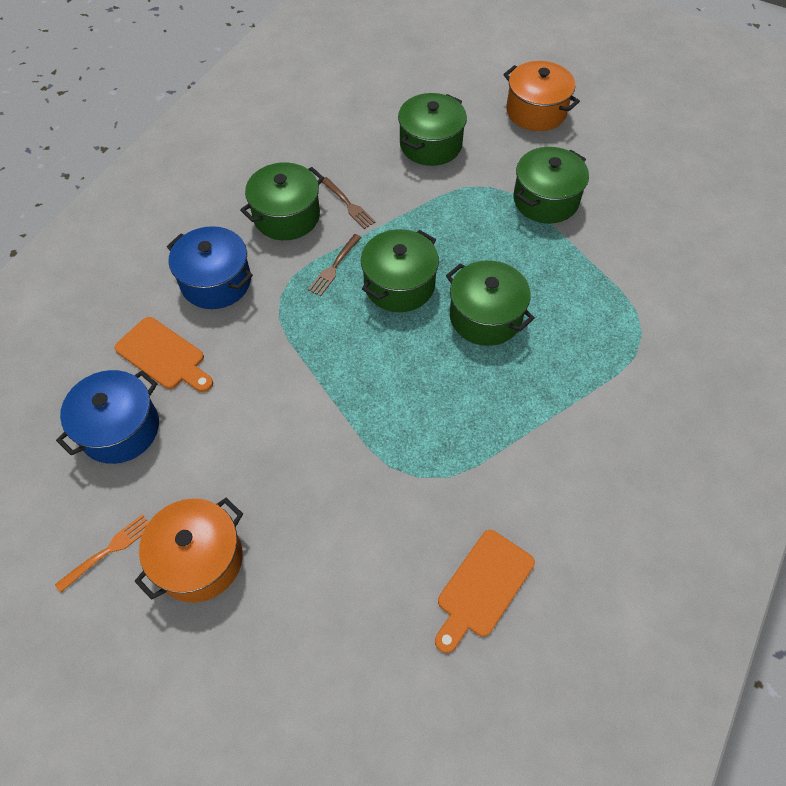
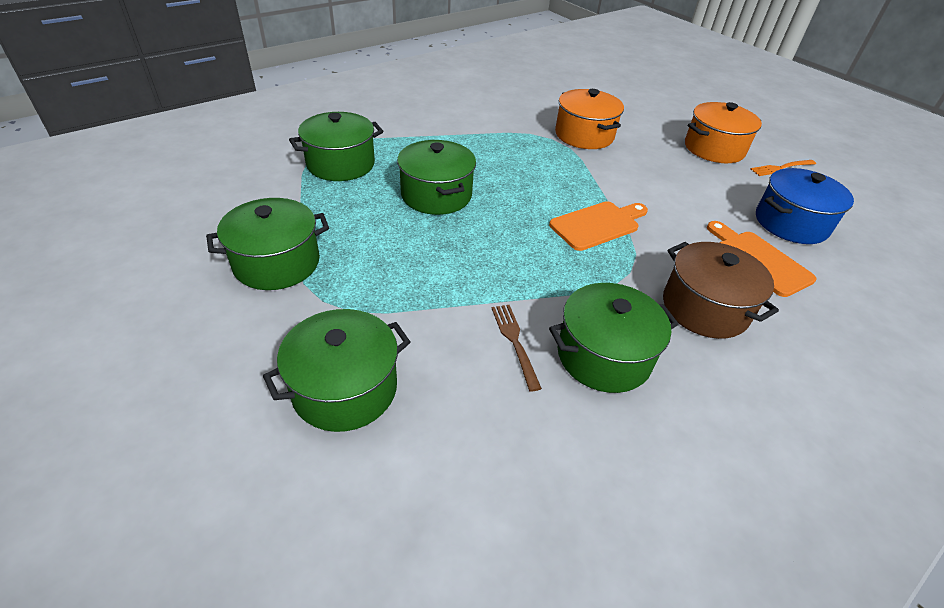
camera: 160 degrees left, 15 degrees down
(216, 282) = (705, 308): blue pot -> brown pot
(334, 267) = (561, 278): brown fork -> none
(399, 285) = (500, 241): green pot -> green pot (341, 164)
(482, 587) = (537, 98): orange cutting board -> orange cutting board (597, 224)
(536, 111) = (140, 383): orange pot -> orange pot (584, 135)

